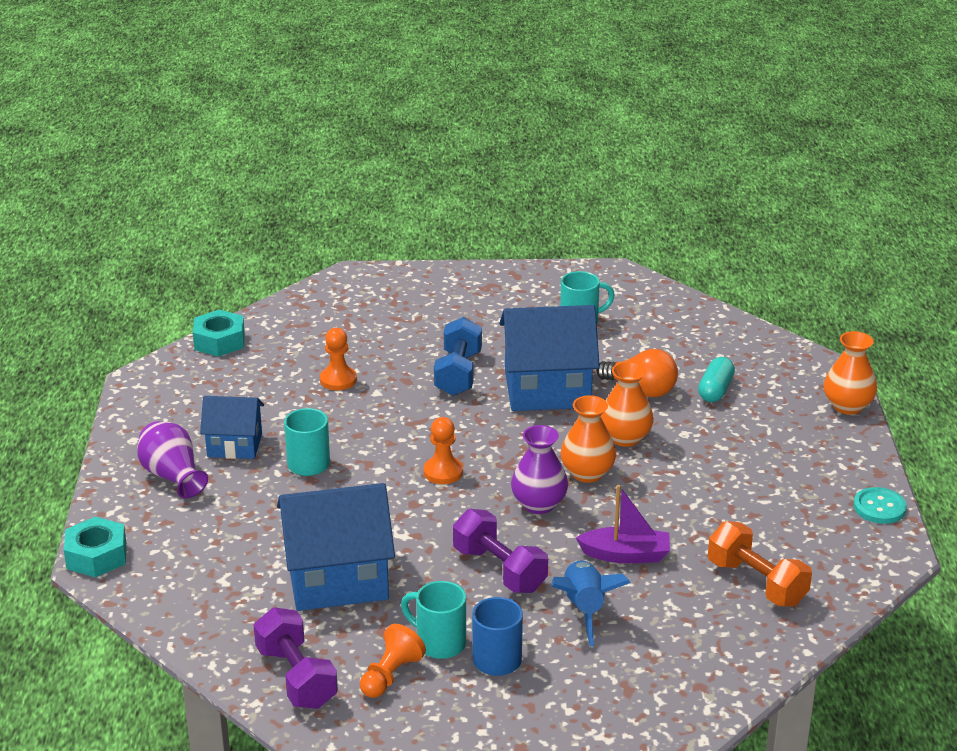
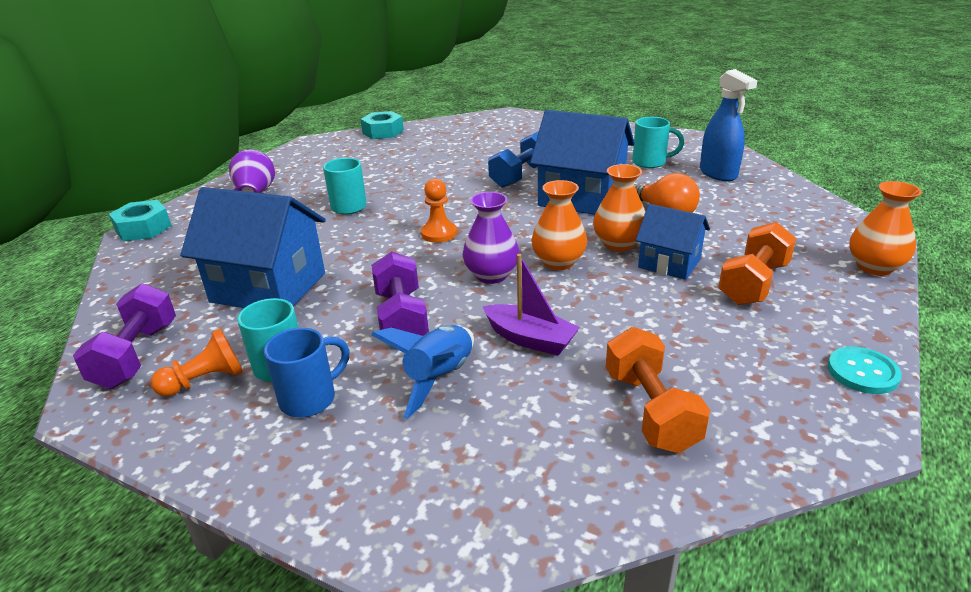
camera: 30 degrees right, 0 degrees up
(235, 445) = (317, 186): blue house -> blue house (669, 263)
(338, 380) = (431, 164): orange pawn -> none
(658, 323) = (718, 174): none -> blue spray bottle
(715, 390) = (736, 227): turquoise capsule -> none
(764, 449) = (753, 283): none -> orange dumbbell

